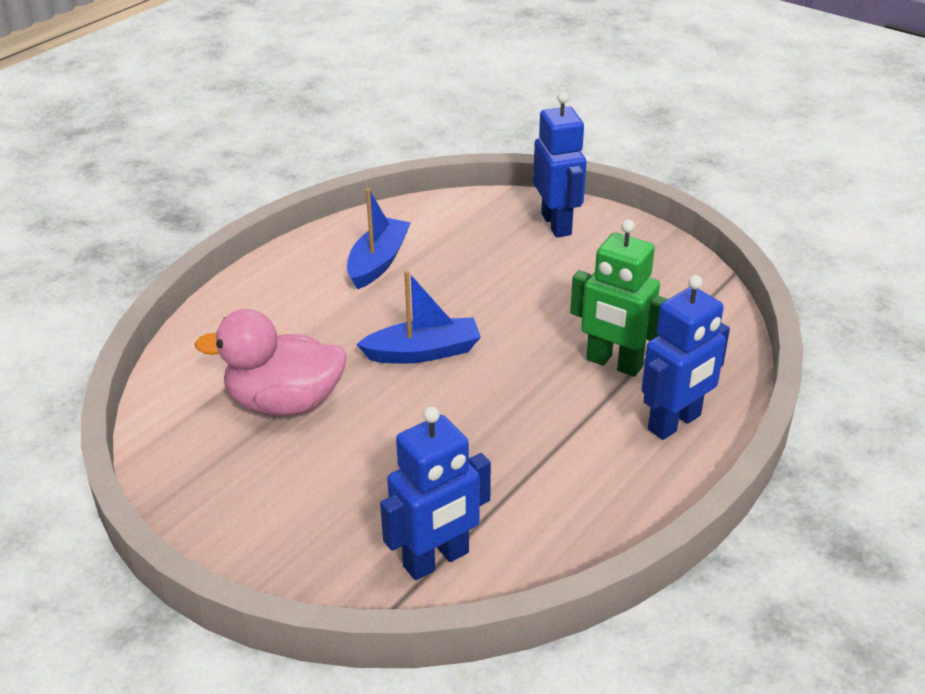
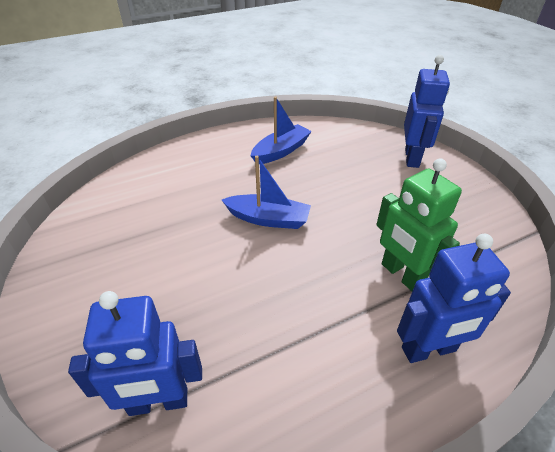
camera: 25 degrees right, 5 degrees up
(285, 402) = (158, 225): pink duck -> none

